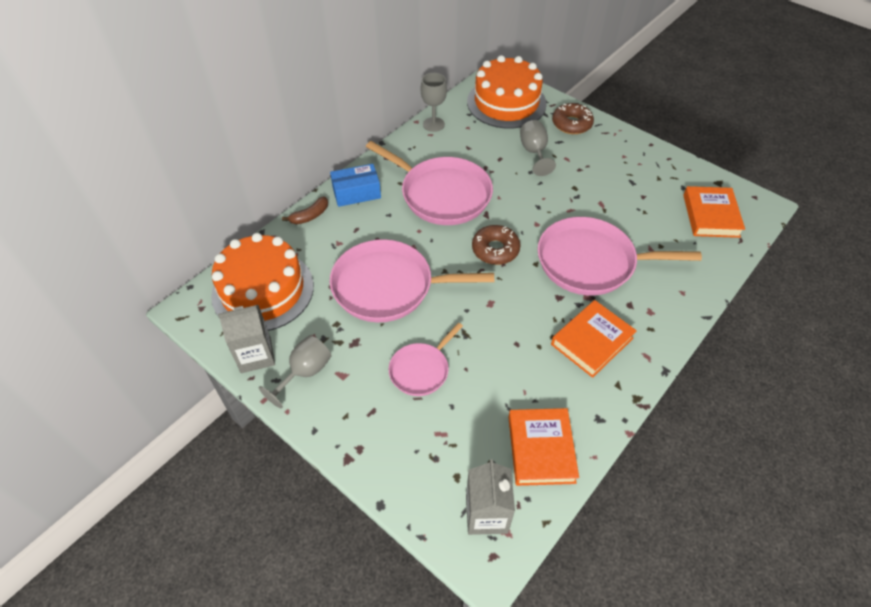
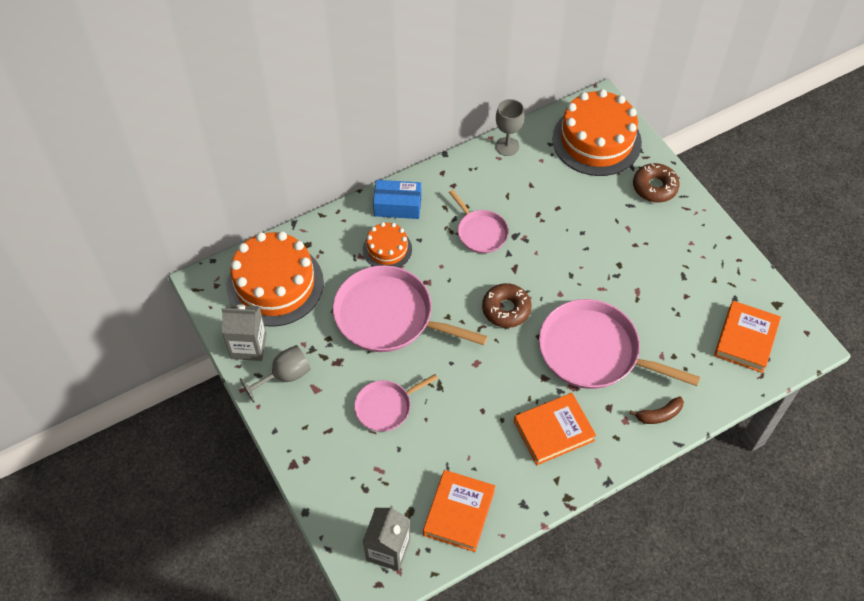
camera: 20 degrees right, 5 degrees up
(310, 216) = (344, 218): brown banana -> brown banana (659, 414)
(362, 230) = (387, 249): none -> orange cake
(442, 194) = (480, 232): pink pan -> pink pan, size x0.54
(534, 152) = (597, 211): grey goblet -> none

